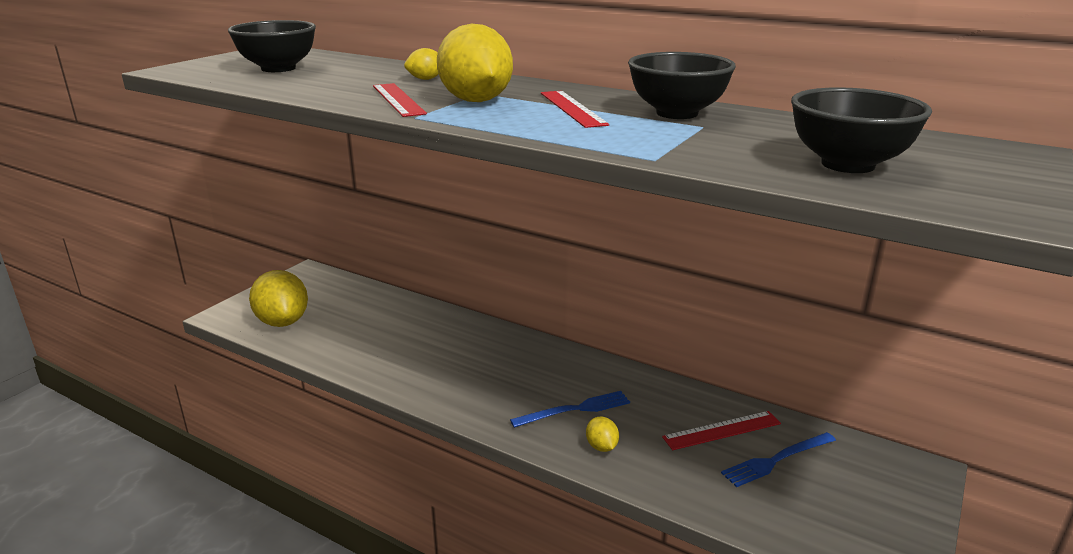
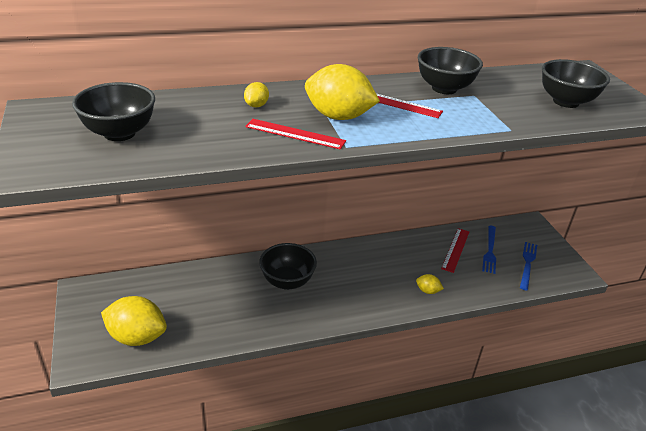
camera: 50 degrees left, 10 degrees up
(465, 351) = (287, 281): none -> black bowl
(574, 410) = (390, 280): blue fork -> blue fork (527, 264)

